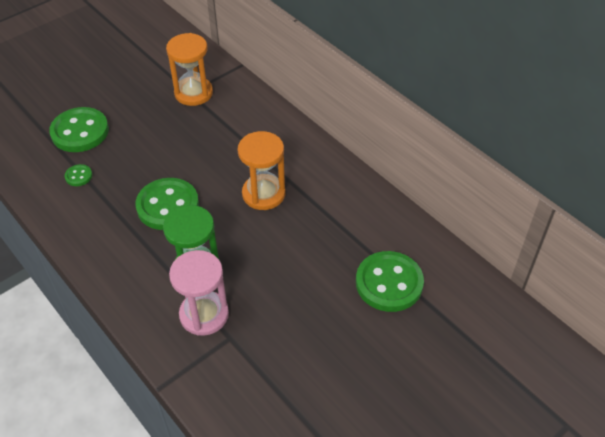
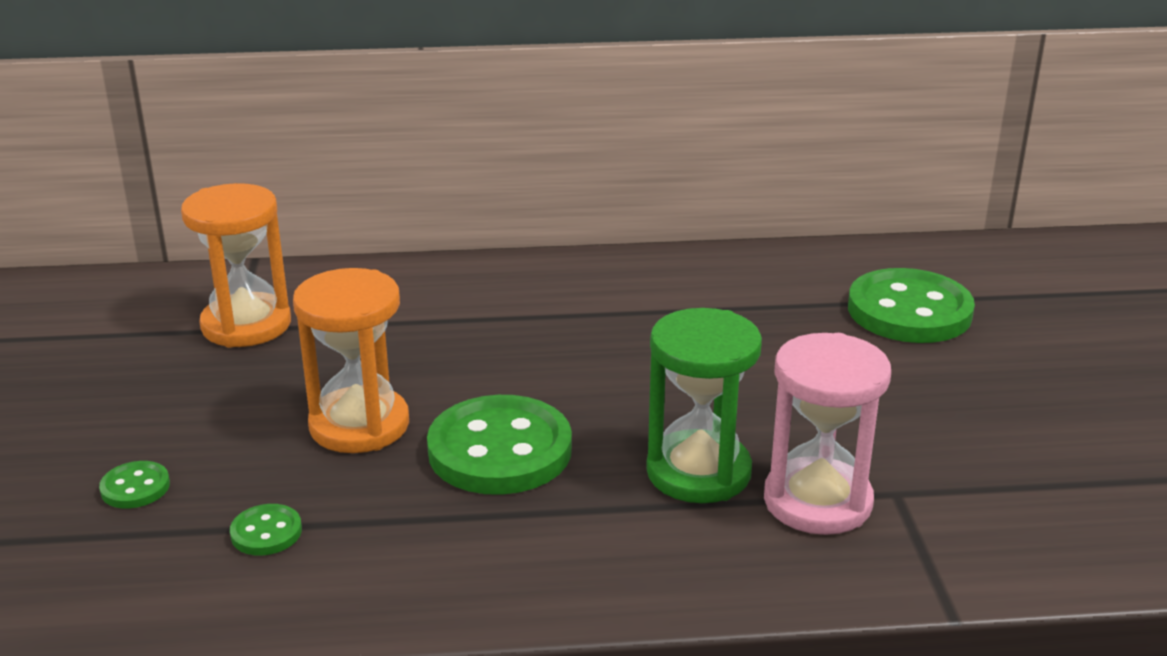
camera: 55 degrees left, 20 degrees down
(80, 132) = (135, 487): green button -> green button, size x0.45
(263, 194) = (597, 345): orange hourglass -> orange hourglass (359, 425)

